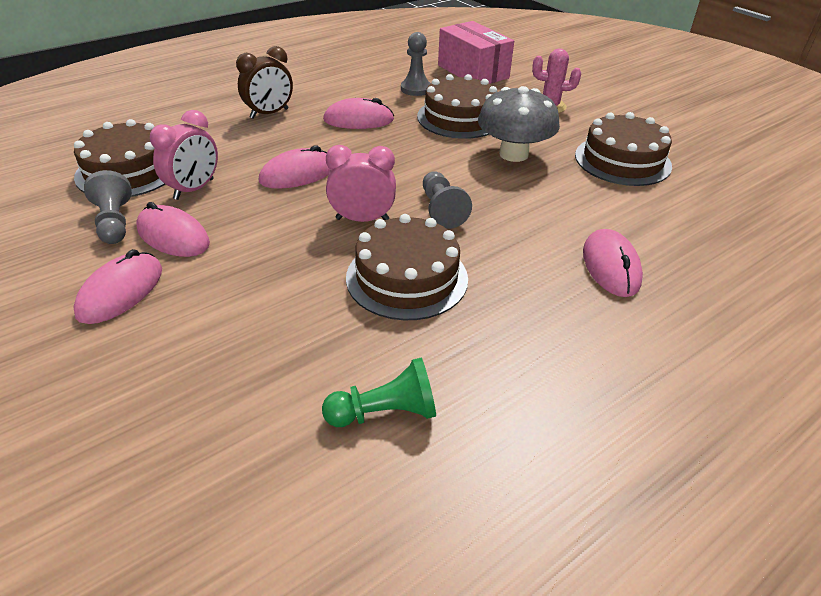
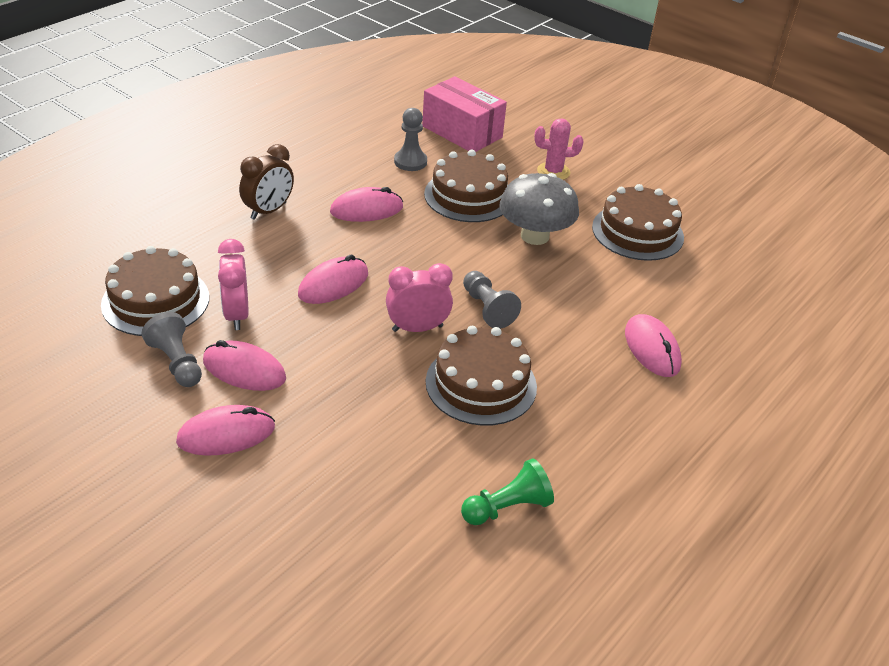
camera: 15 degrees left, 0 degrees up
(121, 292) = (226, 434): pink mouse -> pink mouse turned 60 degrees clockwise
(194, 189) = (237, 314): pink clock -> pink clock turned 150 degrees clockwise

